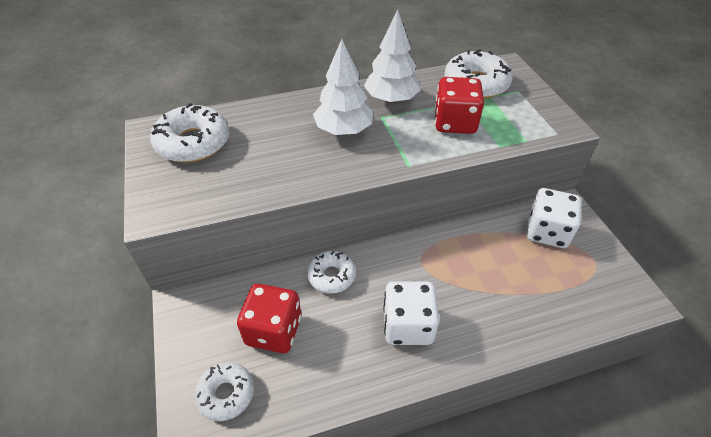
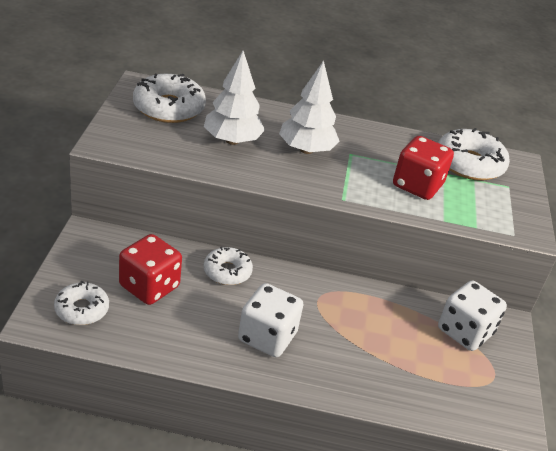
camera: 20 degrees right, 10 degrees down
(391, 99) = (372, 144): white tree -> white tree (232, 140)

